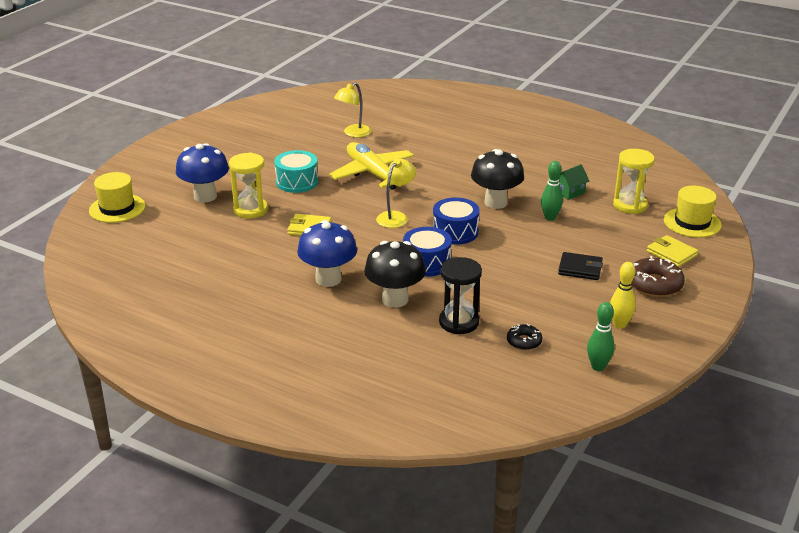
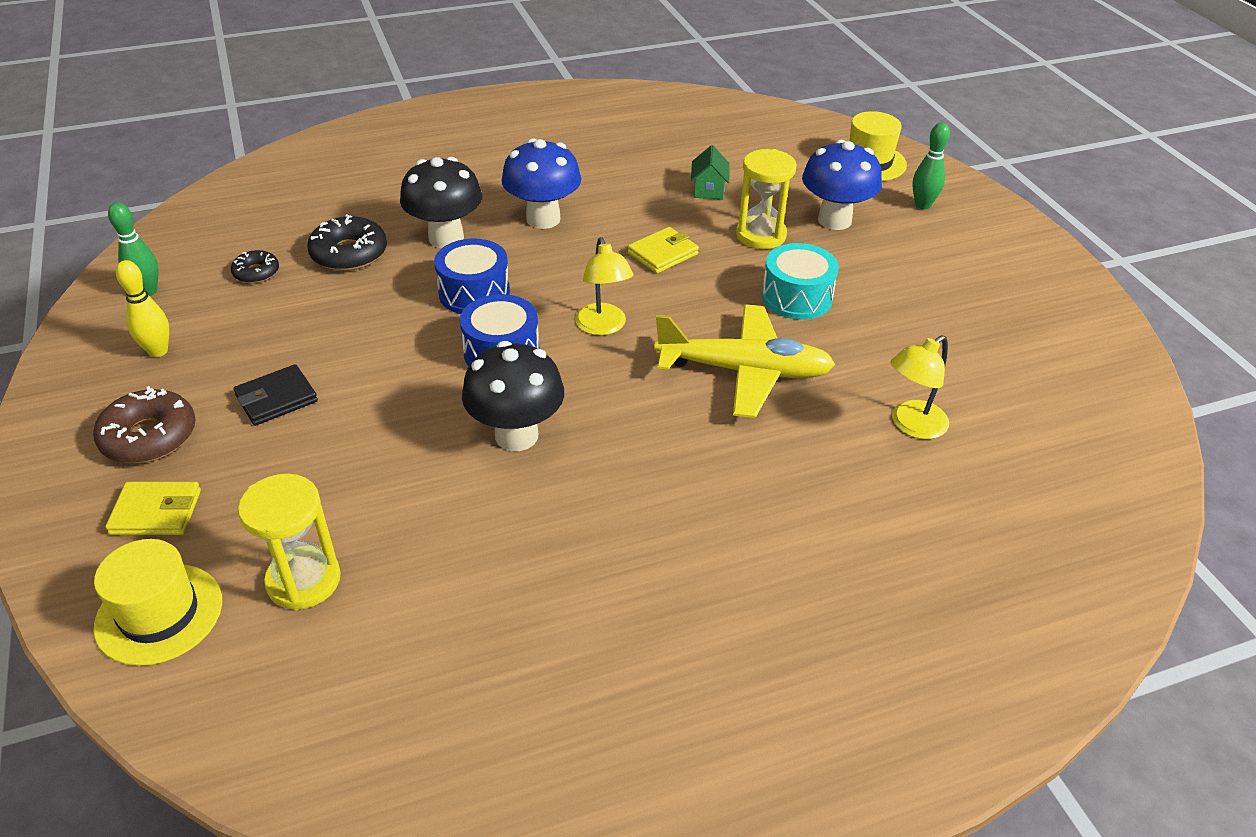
camera: 130 degrees right, 10 degrees up
(353, 133) = (911, 425): yellow lamp -> yellow lamp turned 120 degrees counterclockwise
(459, 322) = (349, 253): black hourglass -> black donut
(550, 218) = (406, 460): green bowling pin -> green bowling pin (922, 205)
(569, 192) = (434, 539): green house -> green house (708, 190)

